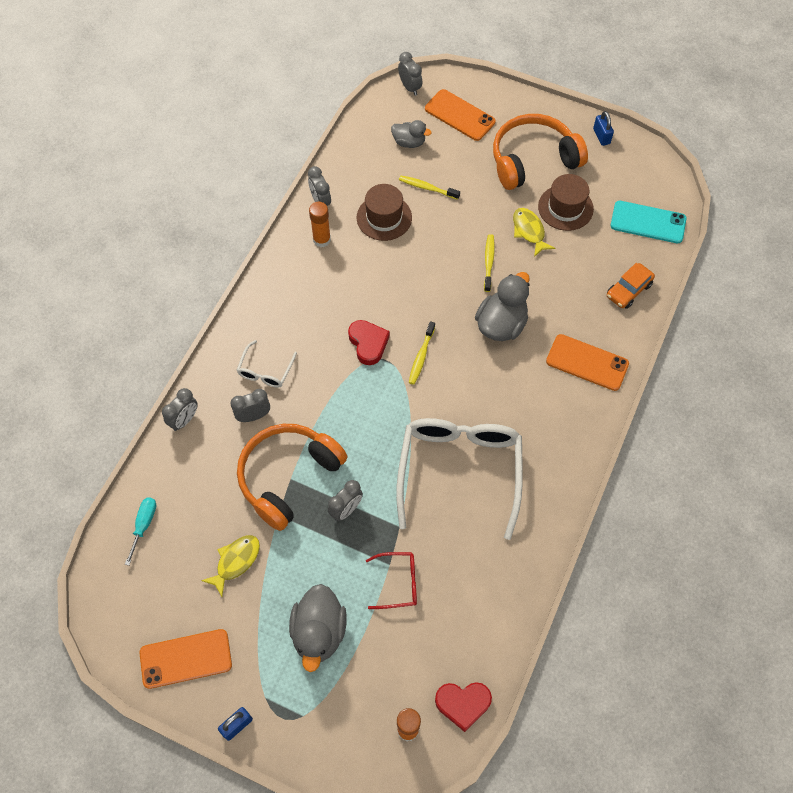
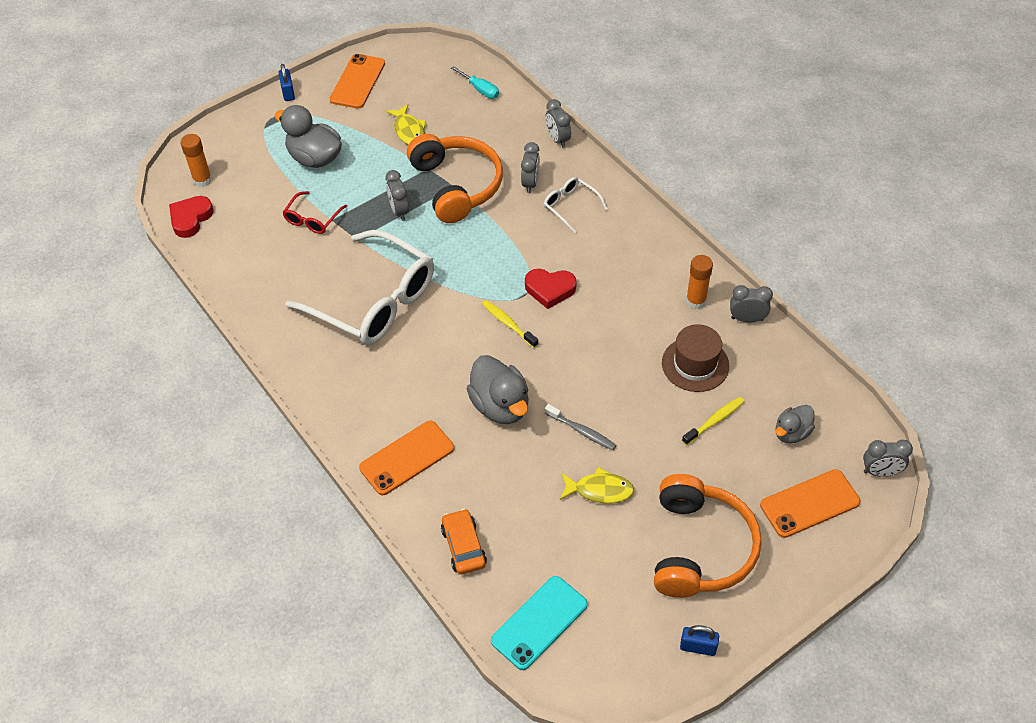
camera: 120 degrees right, 10 degrees down
(488, 262) = (582, 431): yellow toothbrush -> grey toothbrush
(565, 208) = (611, 544): brown hat -> none

